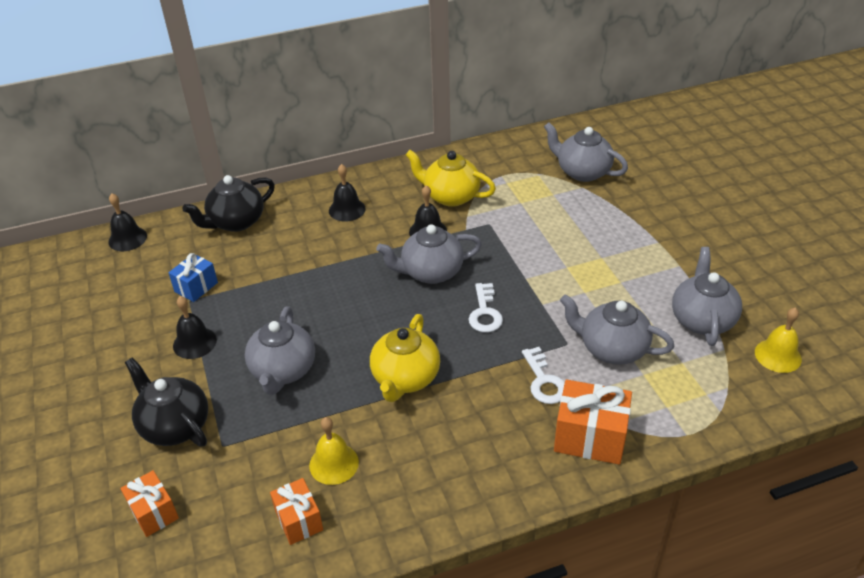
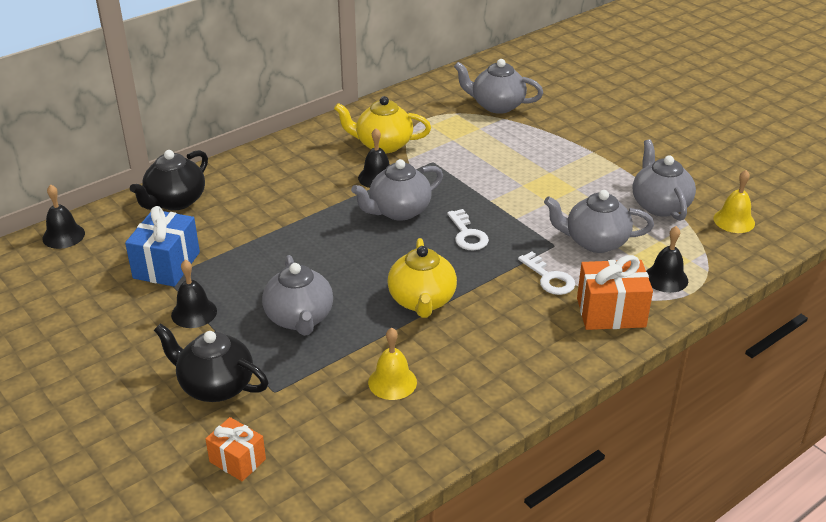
camera: 20 degrees left, 5 degrees down
(196, 287) = (166, 265): blue gift -> blue gift, size x1.59
(299, 520) = (384, 433): orange gift -> none
(347, 209) = (286, 172): black bell -> black bell (666, 278)

